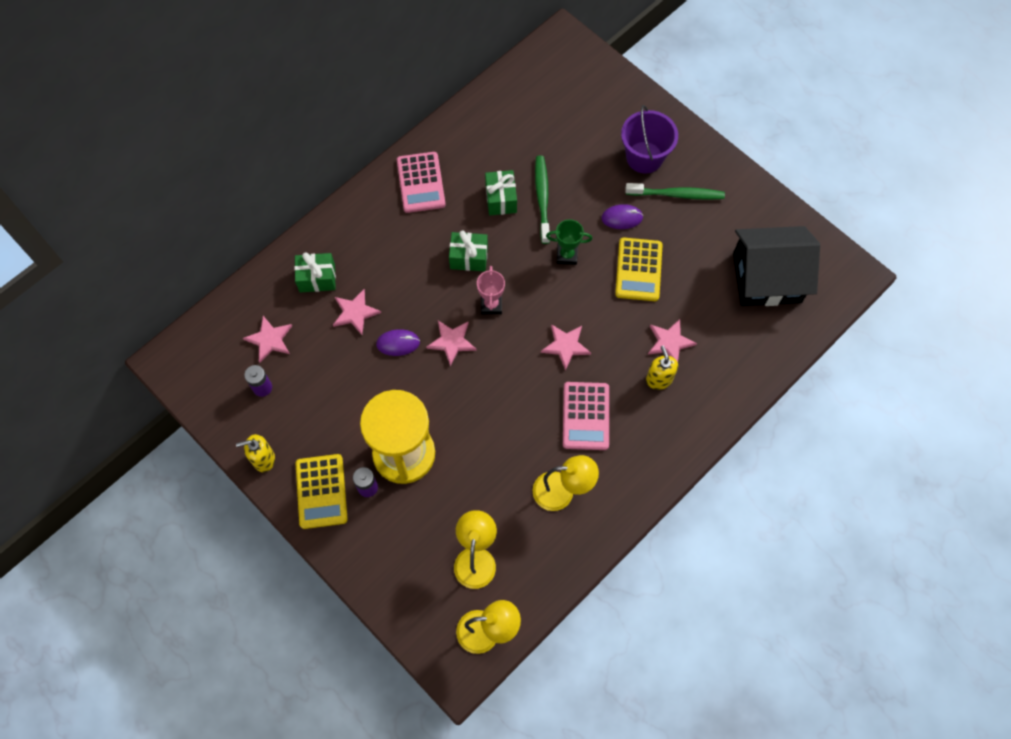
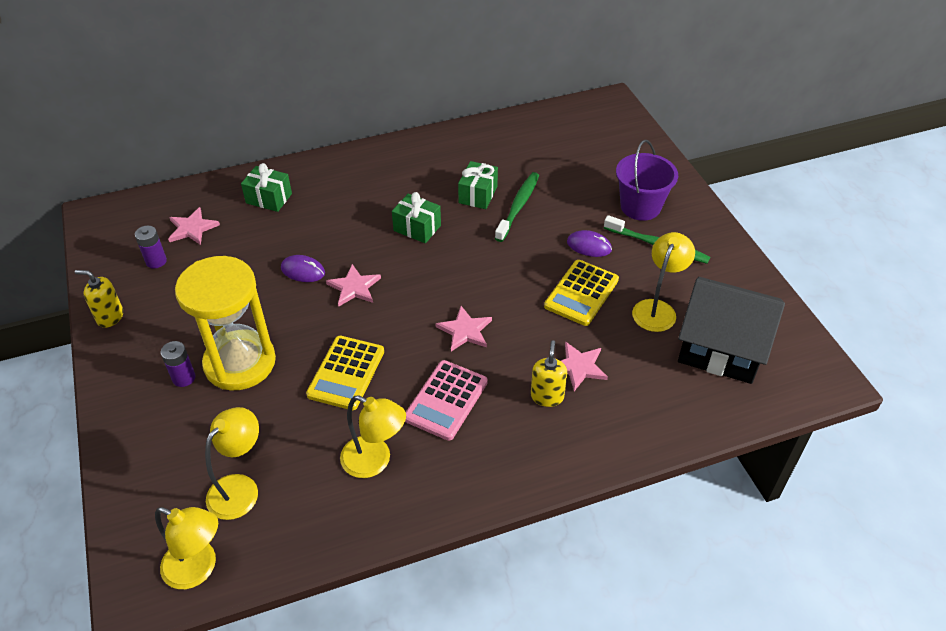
camera: 25 degrees right, 20 degrees down
(321, 491) = (139, 364): yellow calculator -> yellow calculator (346, 373)
(355, 312) = (282, 234): pink star -> none
(420, 183) = (412, 161): pink calculator -> none
(491, 305) = (413, 271): pink trophy -> none
(567, 255) = (514, 257): green trophy -> none
(704, 261) = (657, 309): none -> yellow lamp

